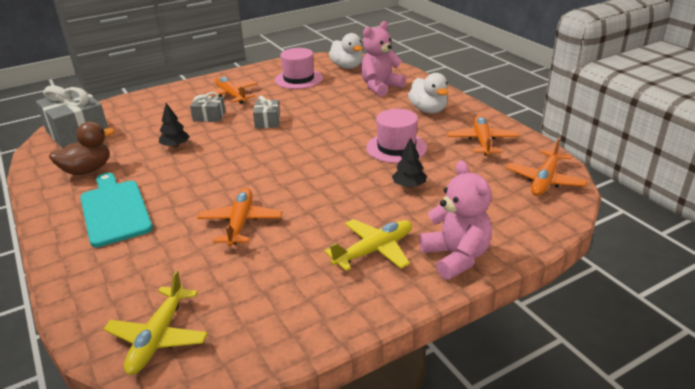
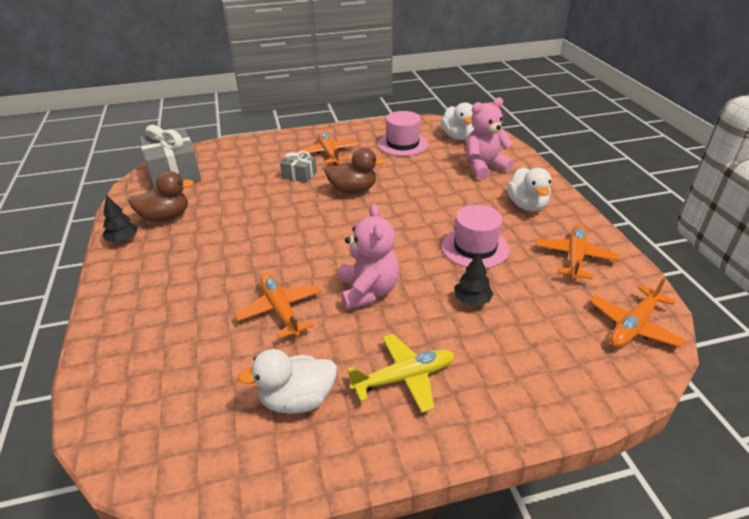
camera: 15 degrees right, 5 degrees up
(115, 210) = (171, 268): turquoise cutting board -> none
(158, 337) = (151, 433): yellow plane -> none
(175, 146) = (255, 204): black tree -> black tree (123, 239)
(240, 223) = (280, 310): orange plane -> orange plane turned 45 degrees counterclockwise
(267, 121) = (353, 190): grey gift -> brown duck
(286, 284) = (297, 400): none -> white duck
(456, 257) = (492, 409): pink teddy bear -> pink teddy bear (368, 291)

